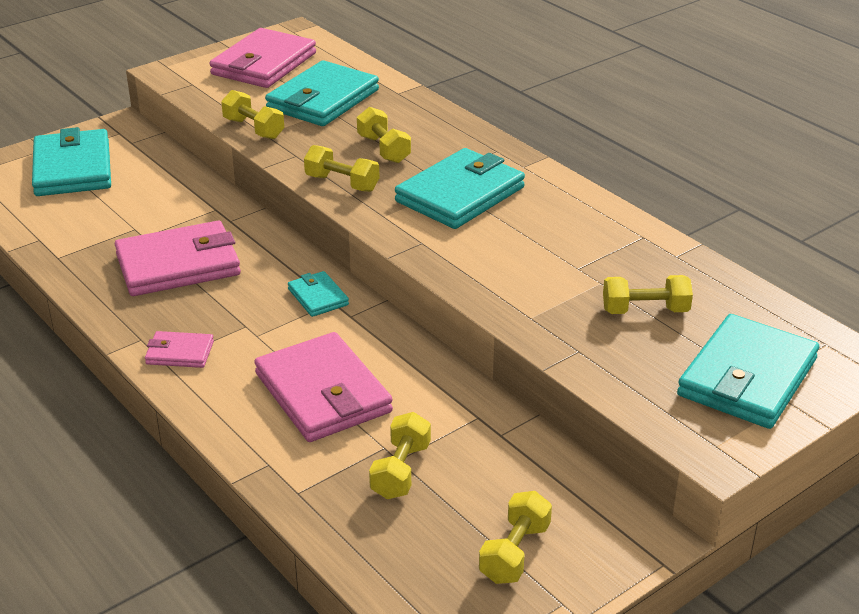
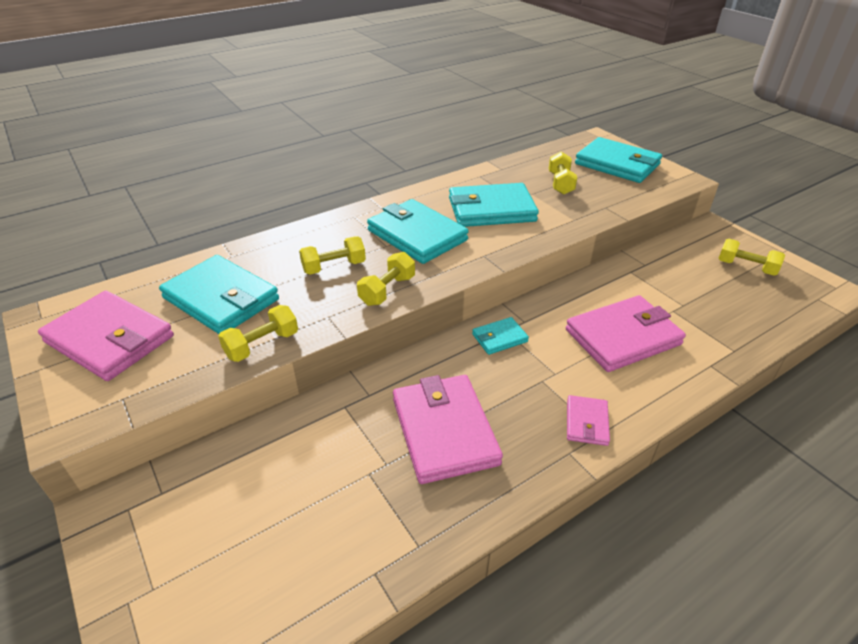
camera: 85 degrees left, 5 degrees up
(73, 168) = (203, 555): turquoise wallet -> turquoise wallet (491, 210)
(400, 471) = (694, 304): yellow dumbbell -> none

